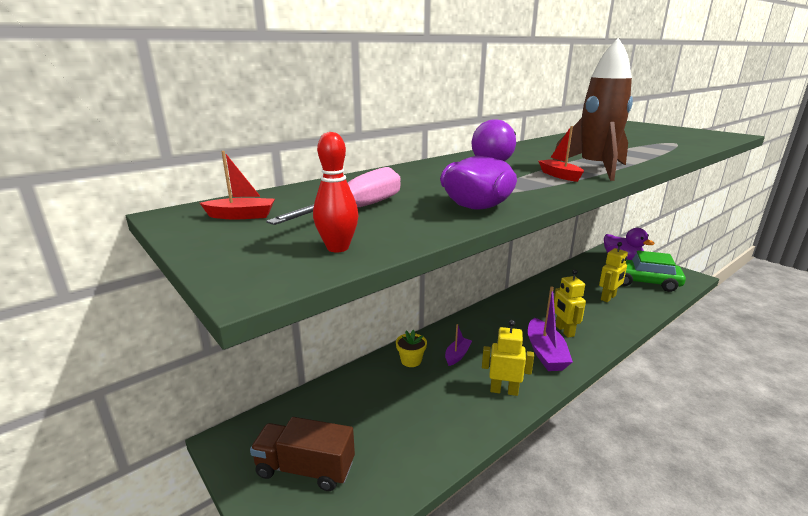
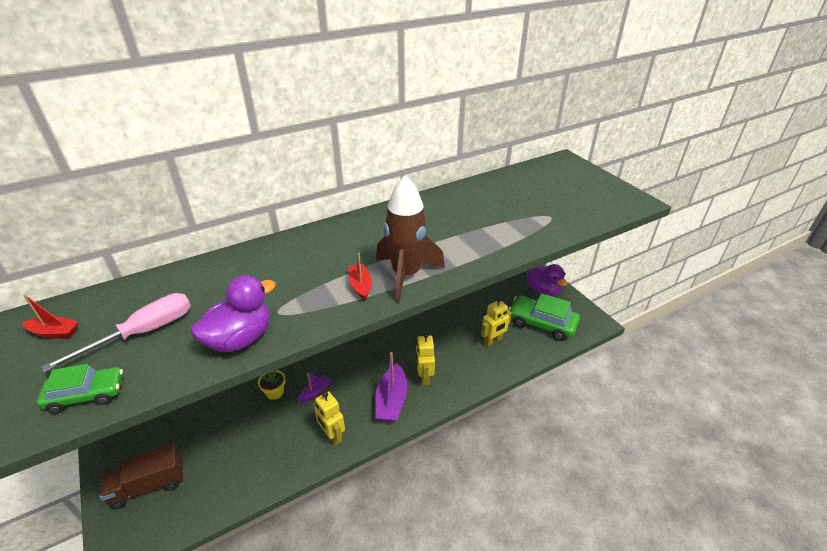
camera: 10 degrees right, 15 degrees up
(305, 469) = (149, 485): brown truck -> brown truck turned 45 degrees counterclockwise
(338, 248) = (86, 395): red bowling pin -> green car
(504, 390) = (332, 436): yellow robot -> yellow robot turned 150 degrees counterclockwise

